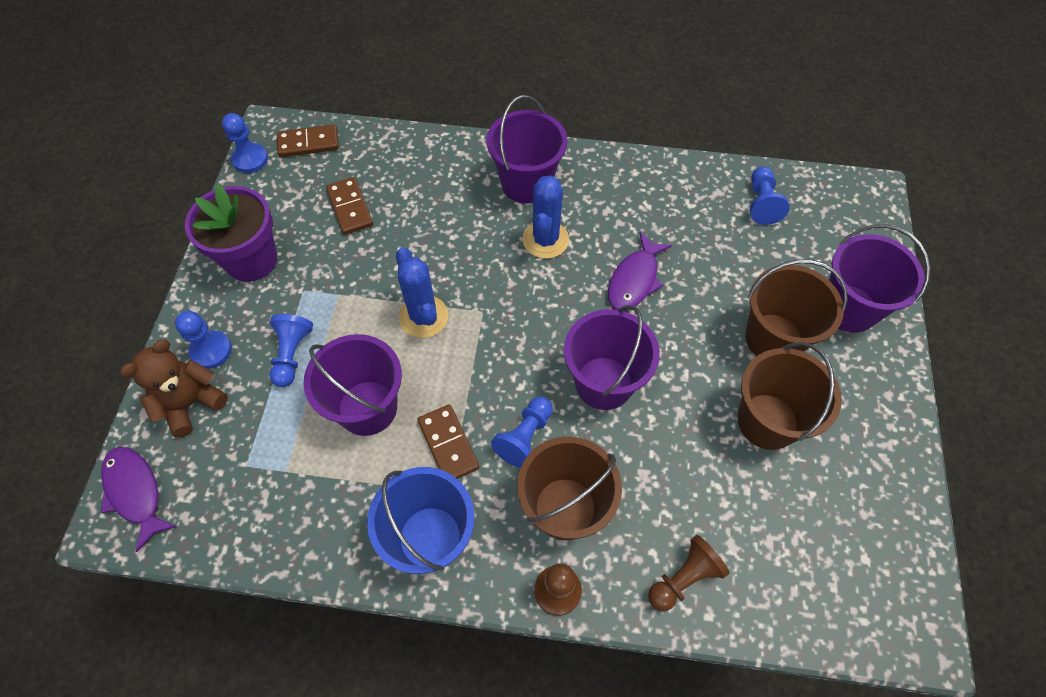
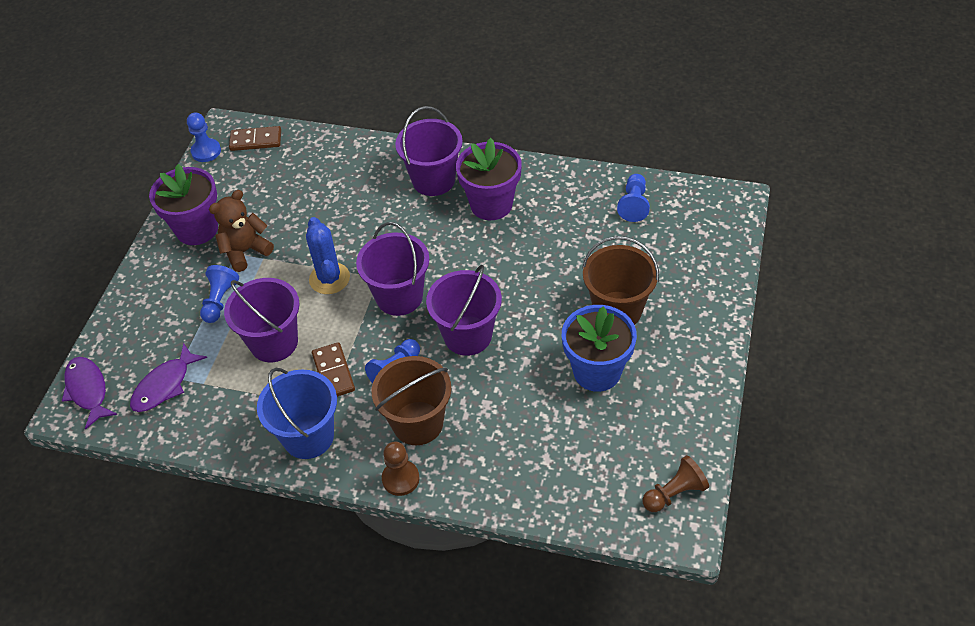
camera: 10 degrees right, 10 degrees down
(190, 403) = (136, 331): brown teddy bear -> brown teddy bear (245, 251)
(211, 350) = (157, 294): blue pawn -> none
(350, 208) = (282, 193): brown domino -> none
(545, 240) = (441, 225): blue cactus -> none
(599, 211) = (491, 204): none -> purple flower pot
(634, 279) = (510, 259): purple fish -> purple fish (165, 385)
(684, 578) = (502, 477): brown pawn -> brown pawn (674, 493)
(767, 421) = (597, 371): brown bucket -> blue flower pot
(849, 308) = (688, 291): purple bucket -> purple bucket (399, 297)

